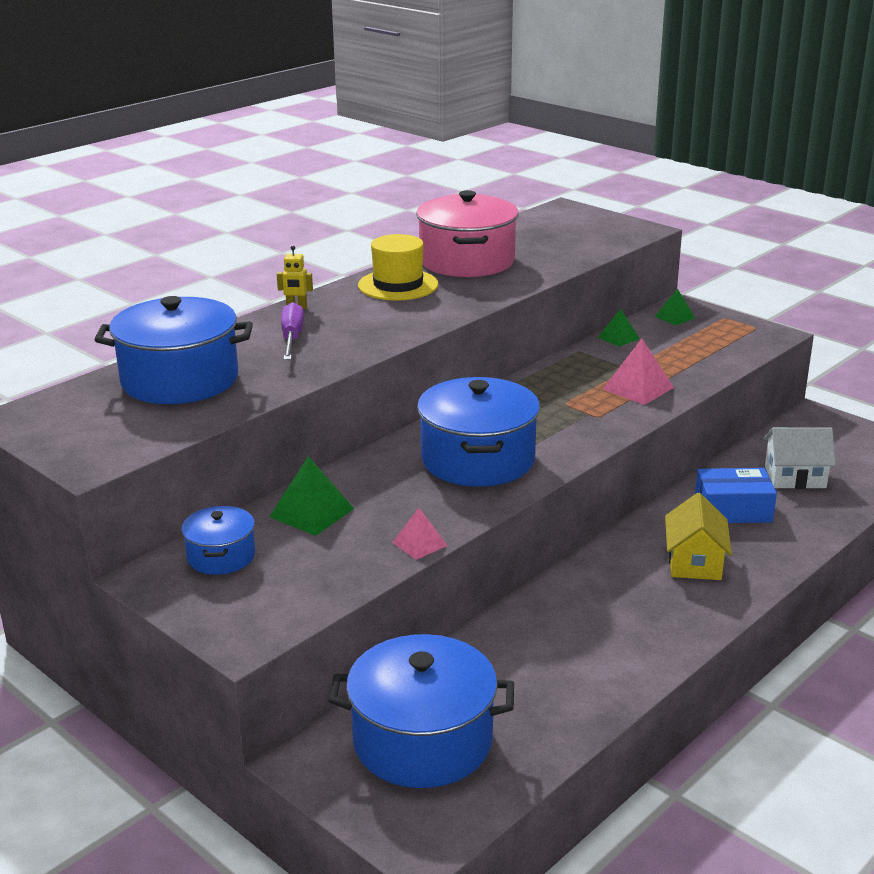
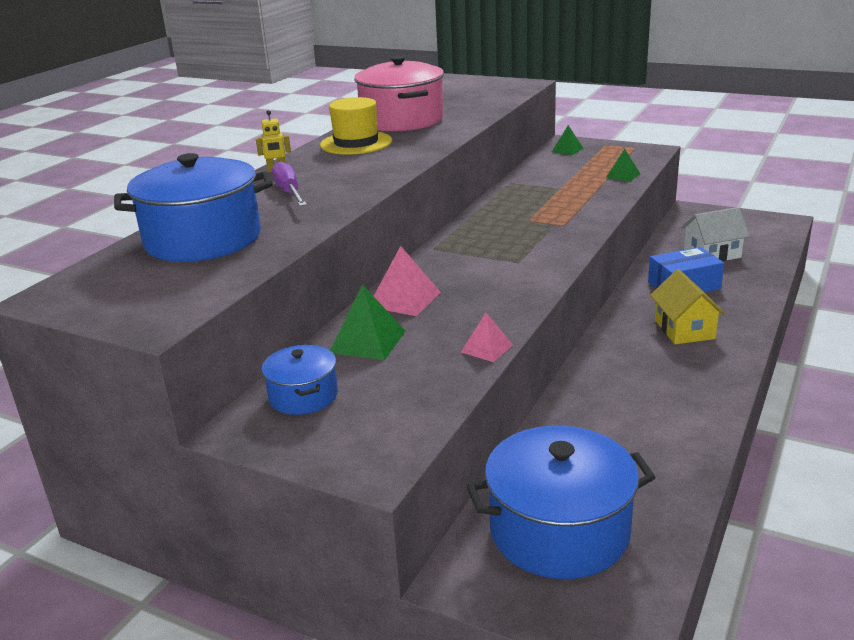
camera: 15 degrees left, 0 degrees up
(478, 459) = (488, 272): blue pot -> none
(618, 338) = (535, 169): green pyramid -> green pyramid (622, 175)
(638, 388) = (579, 200): pink pyramid -> pink pyramid (404, 299)

